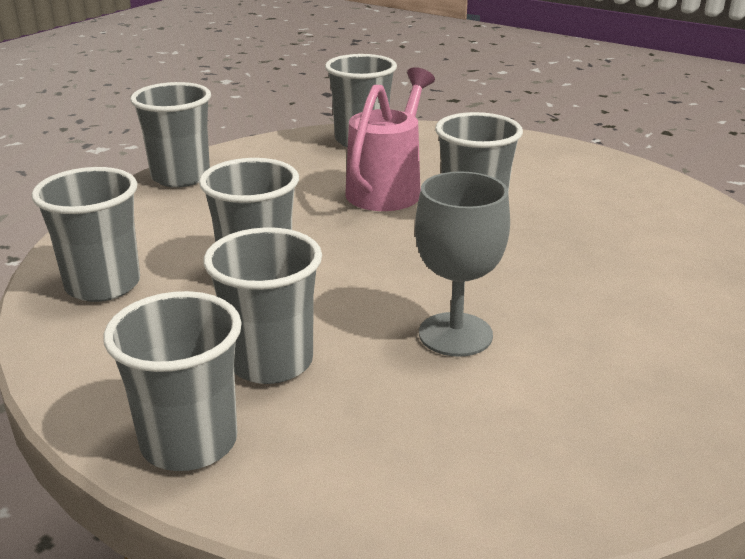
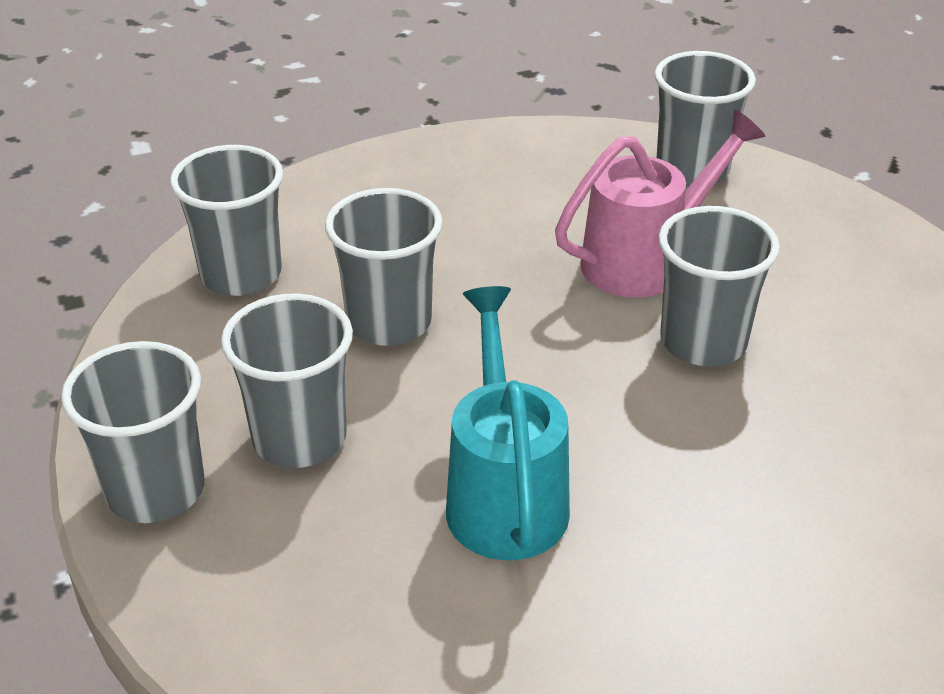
camera: 35 degrees right, 10 degrees up
(181, 177) = (438, 154): grey cup -> none
(455, 334) = (504, 495): grey goblet -> turquoise watering can

